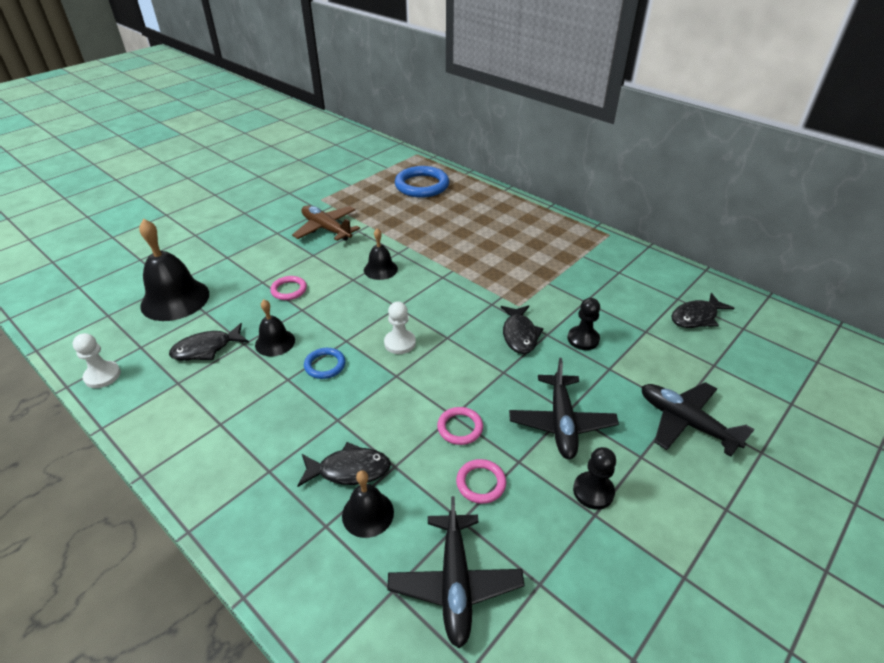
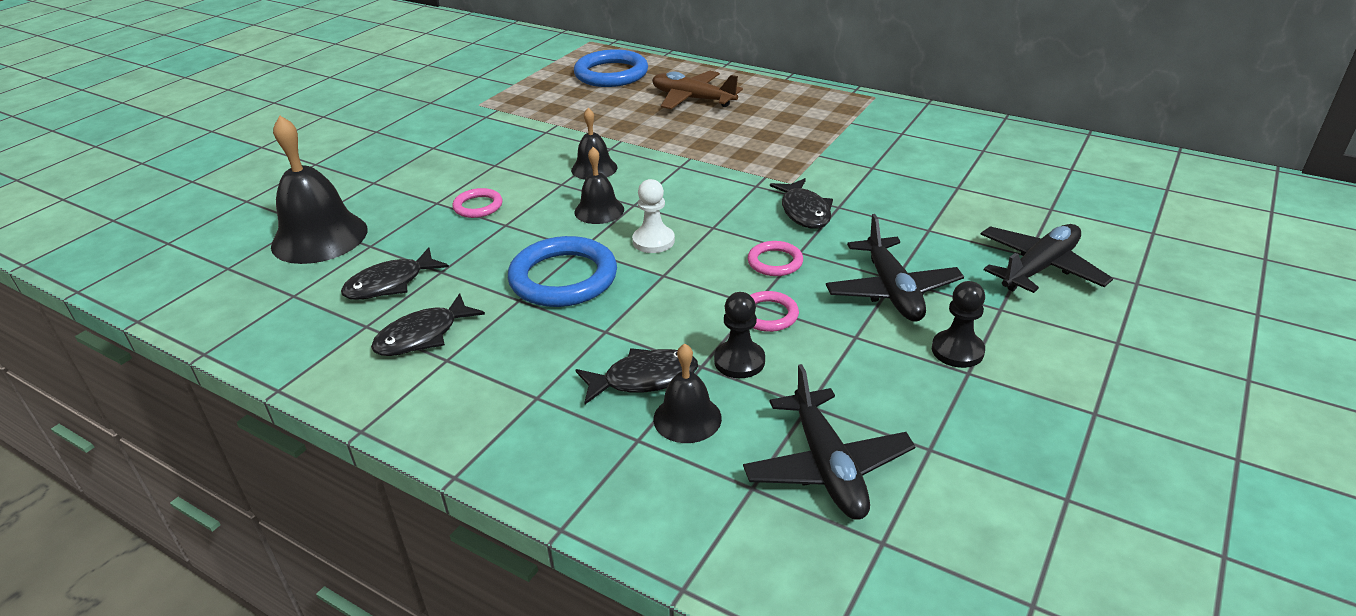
camera: 10 degrees left, 5 degrees down
(102, 376) = (252, 334): white pawn -> none
(275, 342) = (484, 264): black bell -> black bell (599, 210)
(325, 365) = (563, 278): blue ring -> blue ring, size x1.94
(326, 229) = (501, 135): brown plane -> brown plane (693, 99)
(481, 483) = (817, 365): pink ring -> pink ring (775, 262)
(583, 339) = (885, 205): black pawn -> black pawn (739, 361)
(685, 422) = (1039, 268): black plane -> black plane turned 105 degrees clockwise
(696, 317) = (1012, 165): black fish -> black fish (423, 336)

